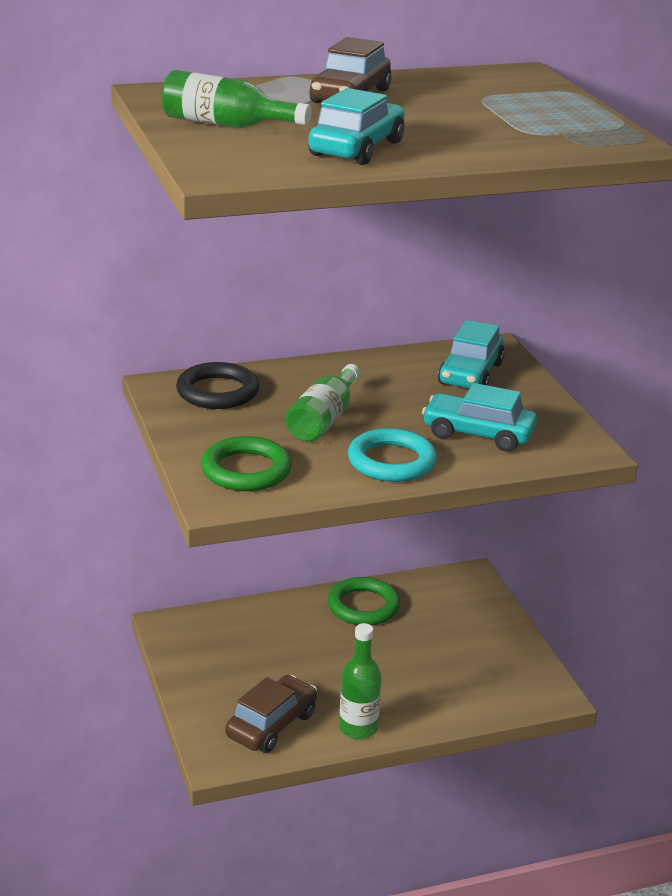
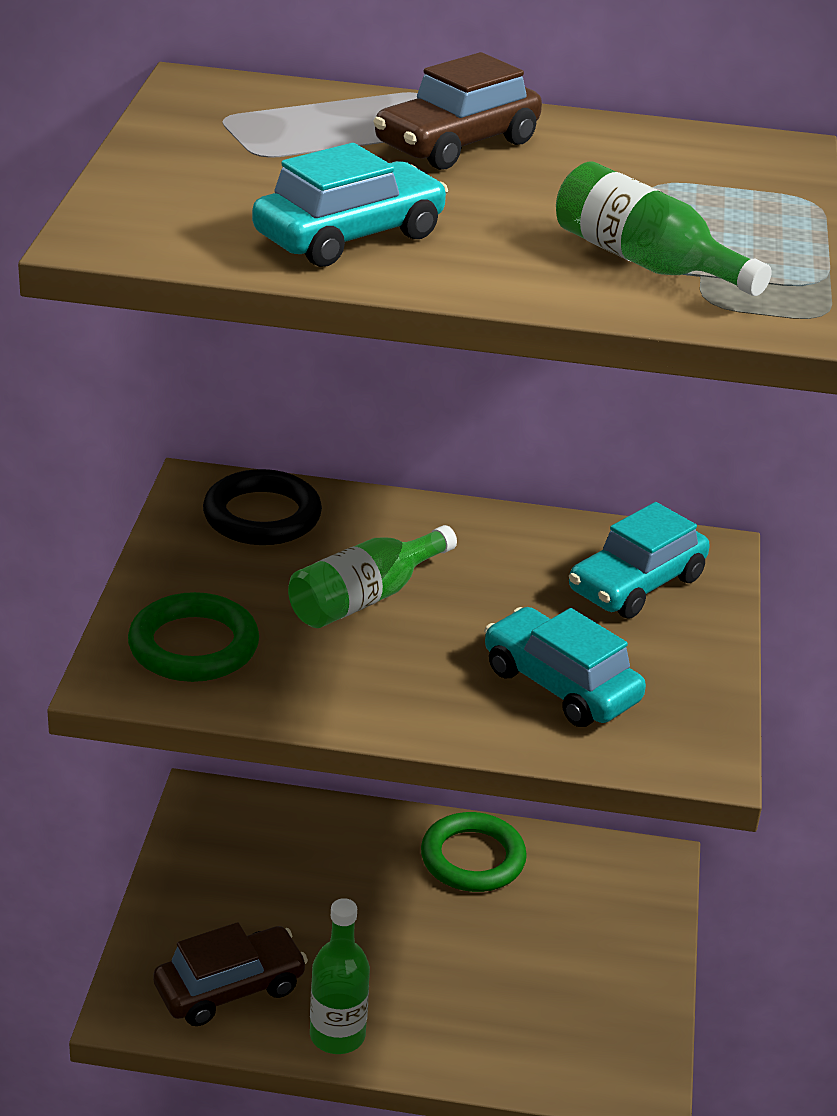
camera: 25 degrees right, 5 degrees up
(226, 124) = (220, 158): green bottle -> green bottle (645, 262)
(391, 461) = (398, 692): turquoise ring -> none

